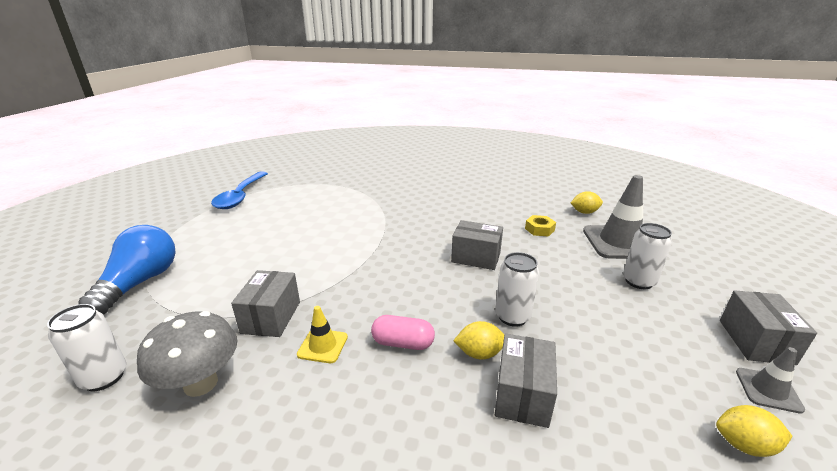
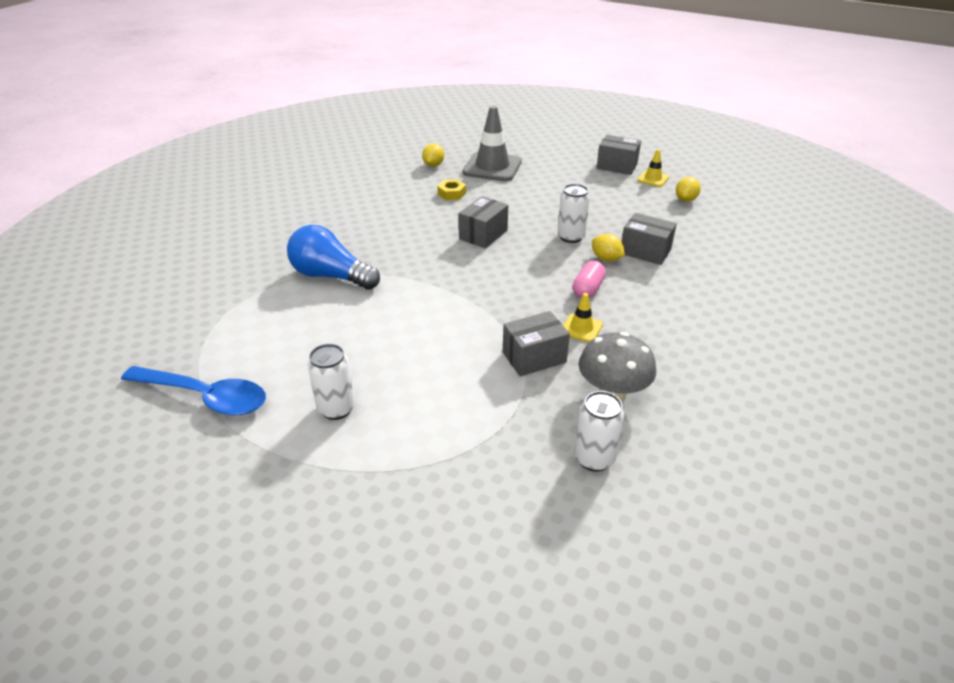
camera: 75 degrees left, 10 degrees up
(140, 283) = (430, 468): blue light bulb -> blue light bulb (331, 276)
(271, 317) = (534, 357): grey box -> grey box turned 45 degrees counterclockwise
(479, 353) = (606, 259): yellow lemon -> yellow lemon turned 60 degrees counterclockwise
(638, 281) = (547, 178): white can -> white can (336, 409)
(768, 390) = (653, 179): grey traffic cone -> yellow traffic cone

